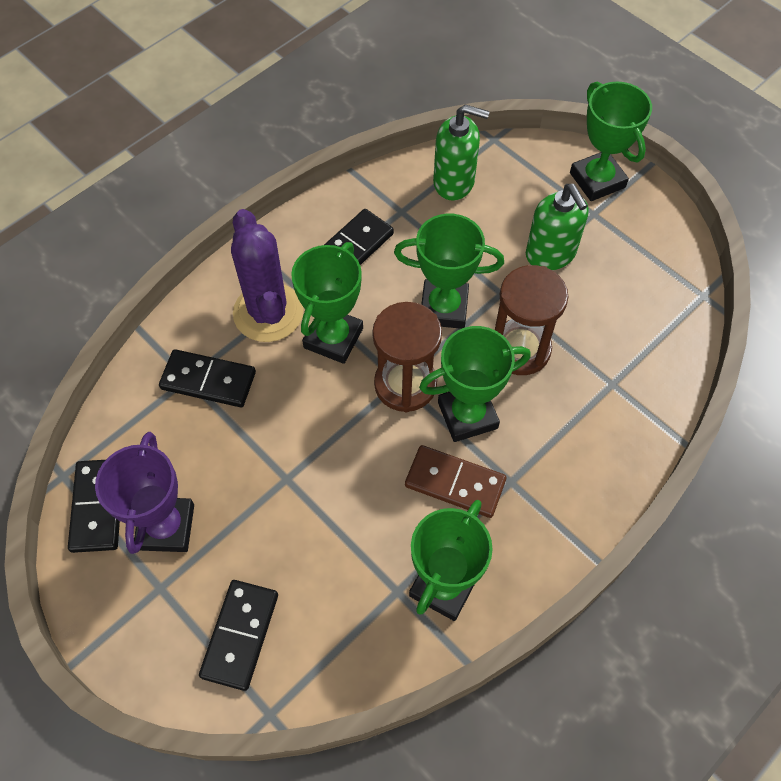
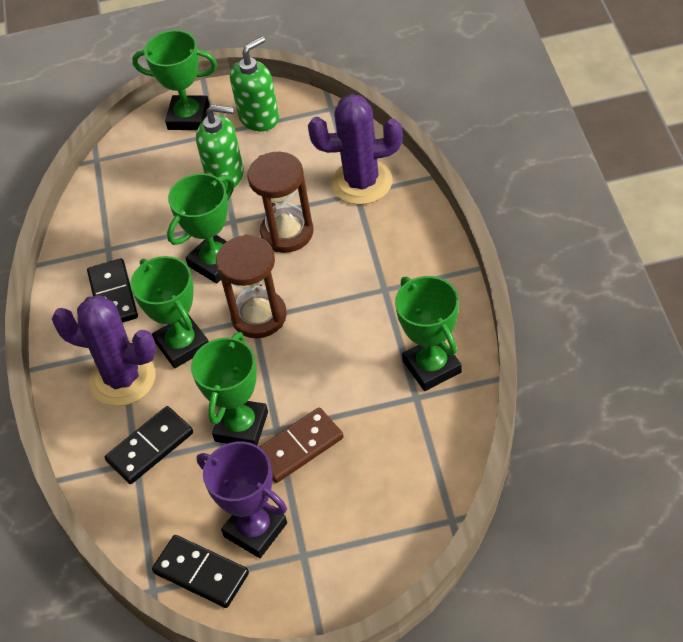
camera: 50 degrees left, 10 degrees down
(240, 635) = (379, 514): black domino -> none
(454, 182) = (112, 203): green soap dispenser -> green soap dispenser (259, 118)
(455, 483) = (360, 323): brown domino -> brown domino (298, 447)
(467, 415) = (314, 290): green trophy -> green trophy (241, 426)
(630, 381) = (362, 182): none -> purple cactus

